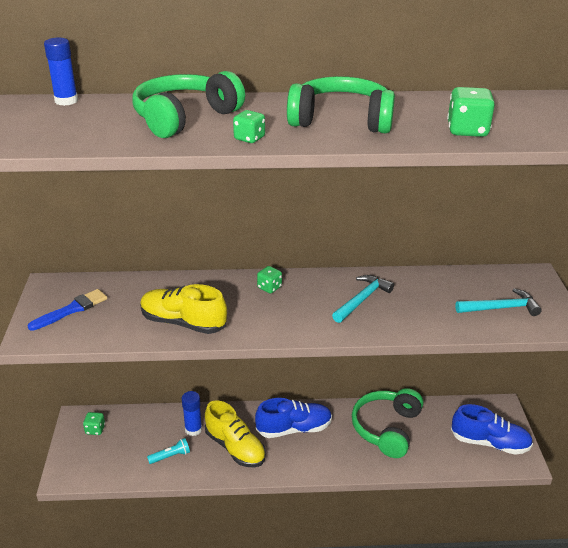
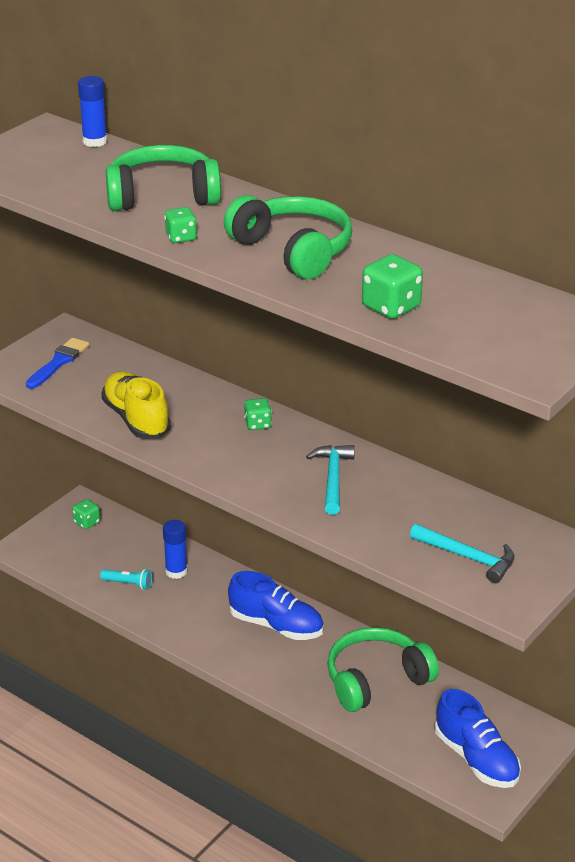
camera: 40 degrees right, 0 degrees up
(71, 310) = (58, 362): blue brush -> blue brush turned 60 degrees counterclockwise
(235, 447) = (197, 610): yellow shoe -> none
(362, 299) = (333, 479): turquoise hammer -> turquoise hammer turned 75 degrees counterclockwise

